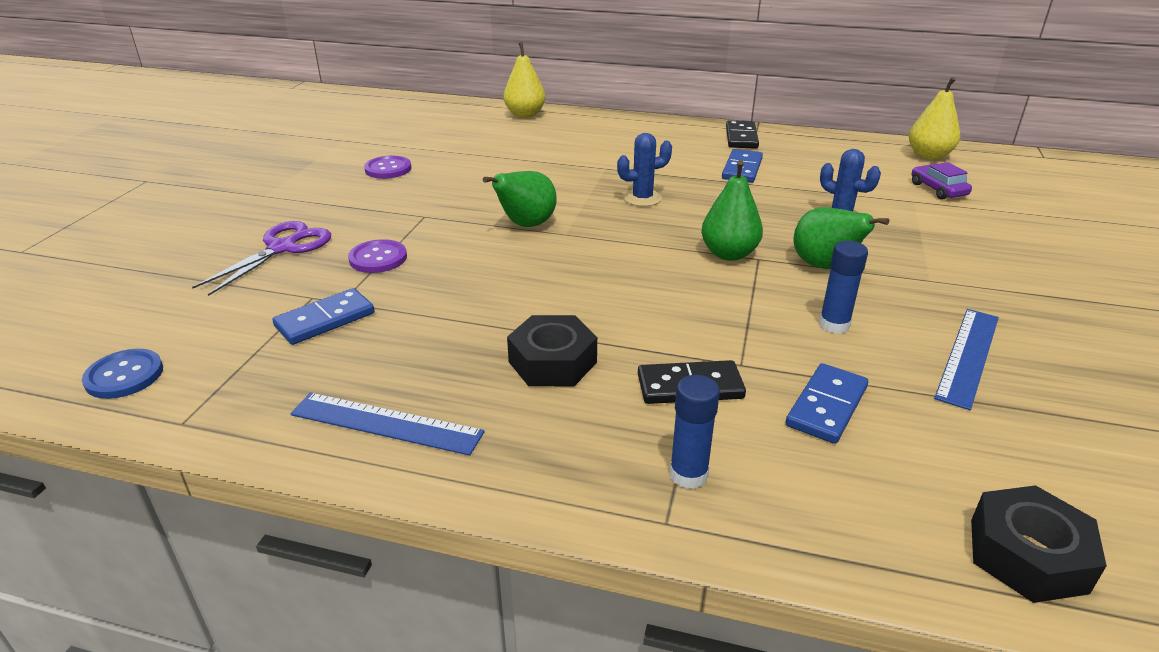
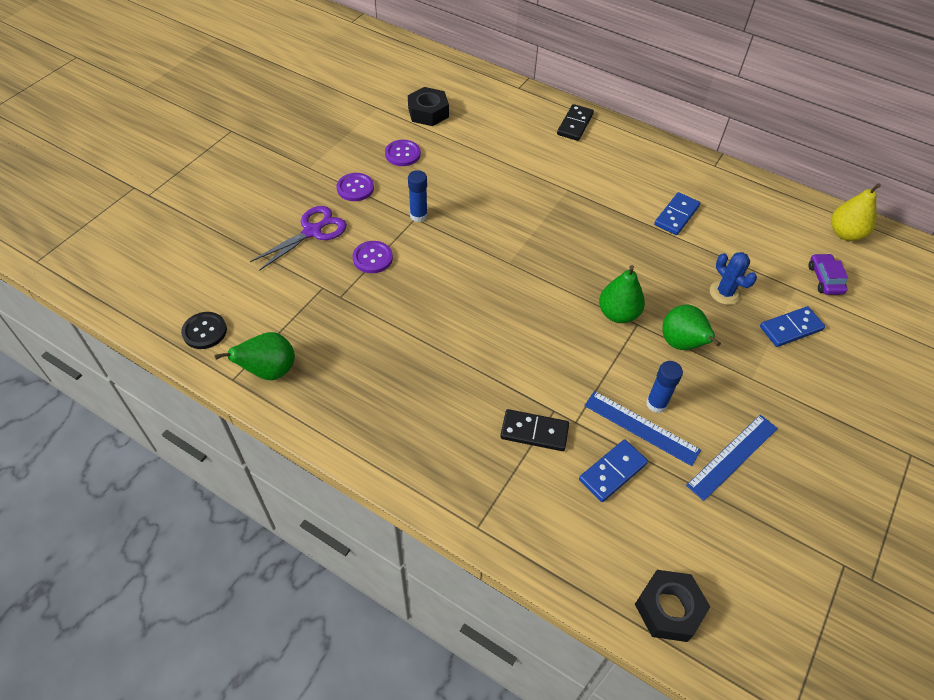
camera: 15 degrees right, 20 degrees up
(124, 376) = (204, 331): blue button -> black button
(325, 320) = (327, 312): blue domino -> blue domino (790, 328)
(334, 203) = (355, 188): none -> purple button
(386, 423) = (344, 411): blue ruler -> blue ruler (641, 428)
(525, 115) = (529, 101): yellow pear -> none
(526, 225) = (484, 246): green pear -> green pear (269, 371)
(552, 362) = (457, 387): black nut -> black nut (428, 112)
(642, 198) = (581, 235): blue cactus -> none
(688, 474) = (504, 498): blue glue stick -> blue glue stick (418, 215)
(741, 137) = (696, 173): black domino -> black domino (575, 124)

